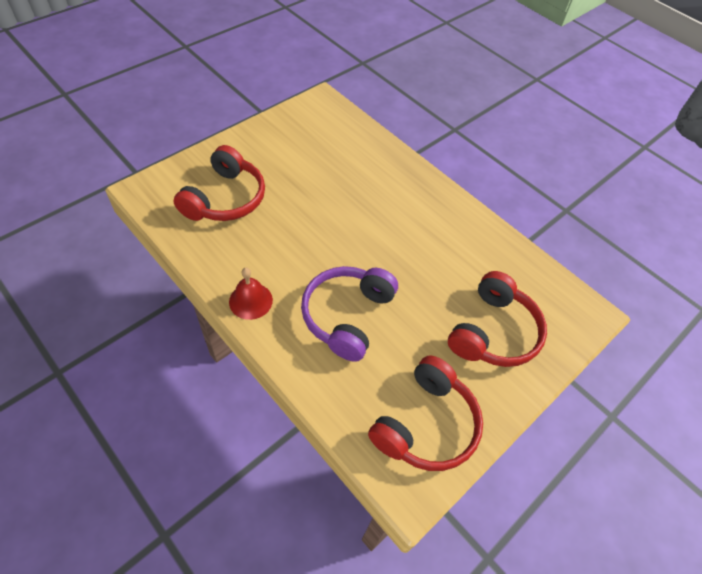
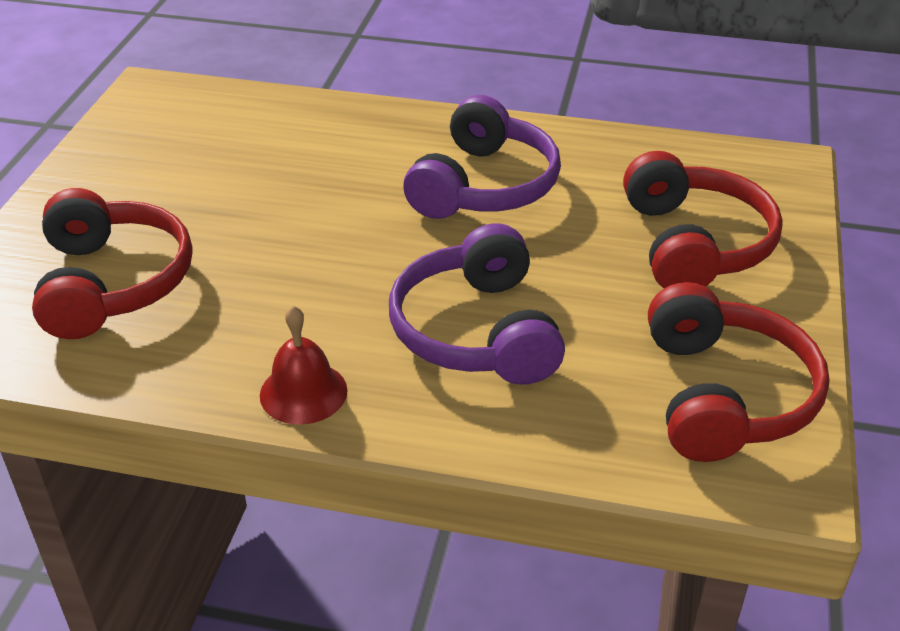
camera: 30 degrees left, 15 degrees down
(422, 237) = (484, 186): none -> purple headphones

